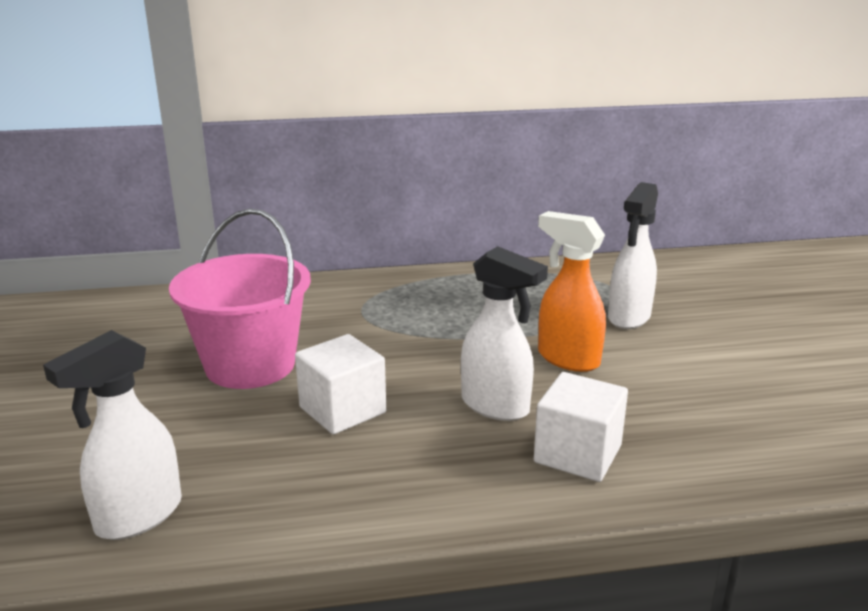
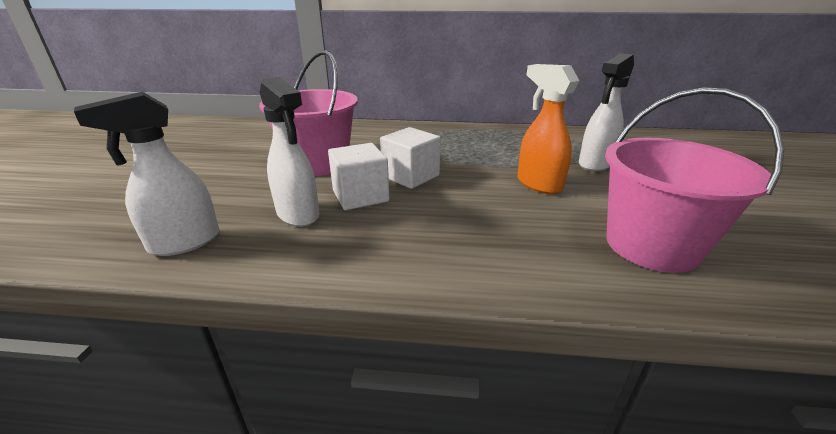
camera: 15 degrees right, 5 degrees up
(496, 406) = (471, 208): white spray bottle -> white spray bottle (298, 215)
(577, 454) = (522, 250): white cube -> white cube (410, 176)
(715, 424) = (651, 245): none -> pink bucket

